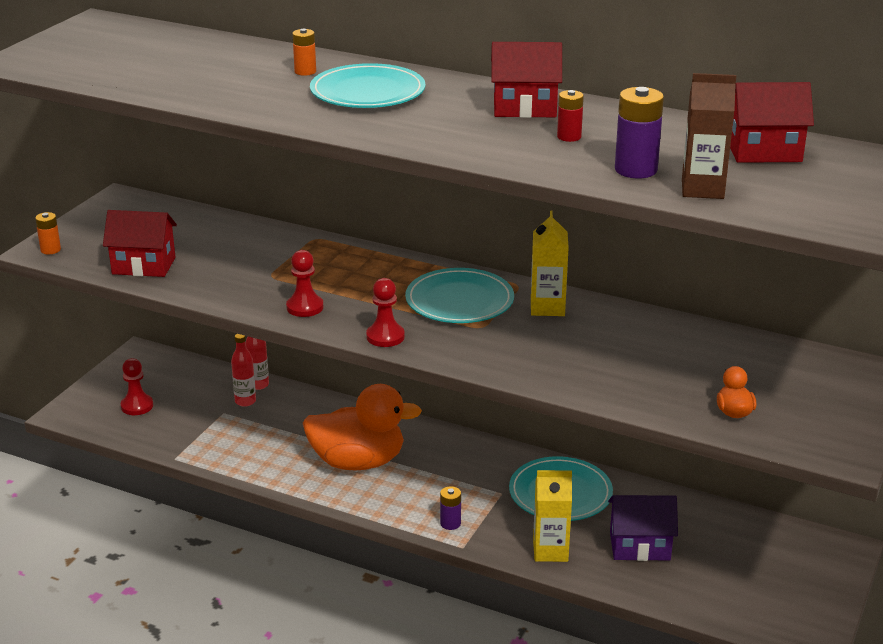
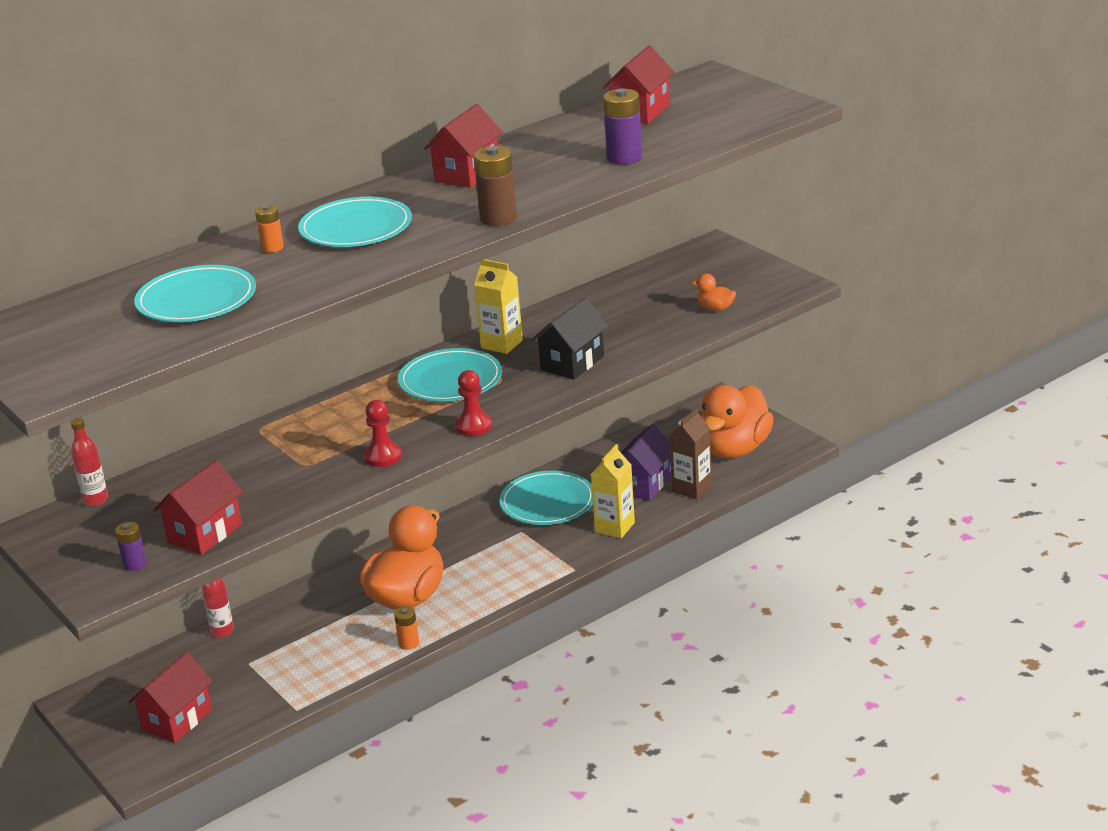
camera: 60 degrees left, 0 degrees up
(50, 250) = (102, 588): orange battery -> orange battery (408, 643)
(137, 406) = (177, 720): red pawn -> red house
(189, 70) = (196, 300): none -> turquoise plate
(245, 401) = (243, 645): red bottle -> red bottle (95, 500)
(435, 144) = (498, 218): none -> brown battery
(450, 523) = (538, 568): purple battery -> purple battery (135, 564)
(542, 356) = (572, 363): none -> black house
(569, 137) = (541, 168): red battery -> none
(702, 189) = (678, 143): brown carton -> brown carton (692, 489)
(759, 592) = (734, 449): none -> orange duck

